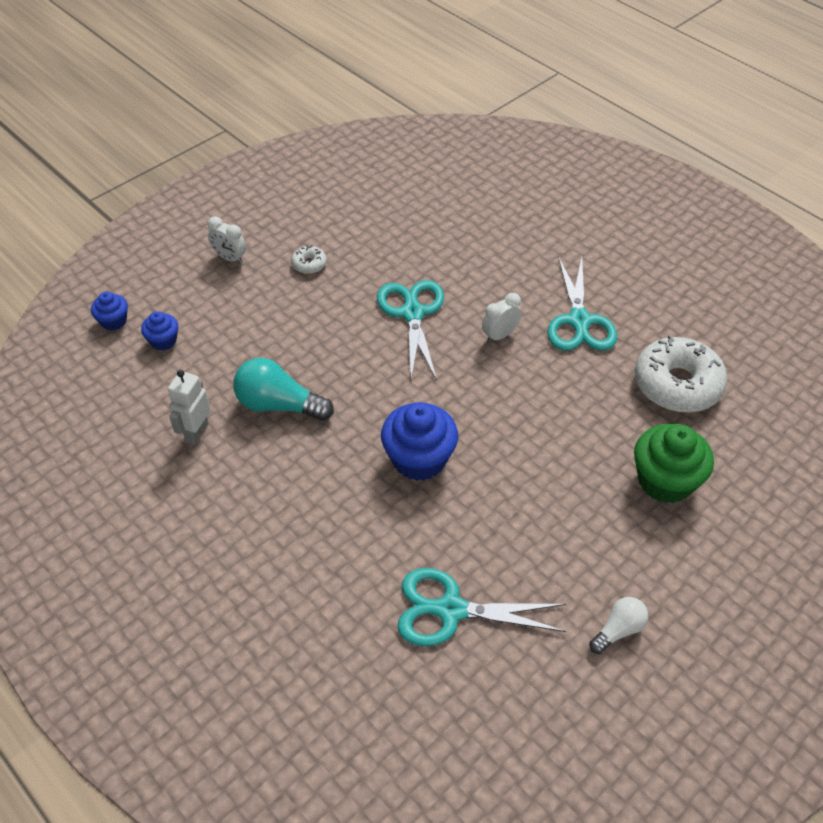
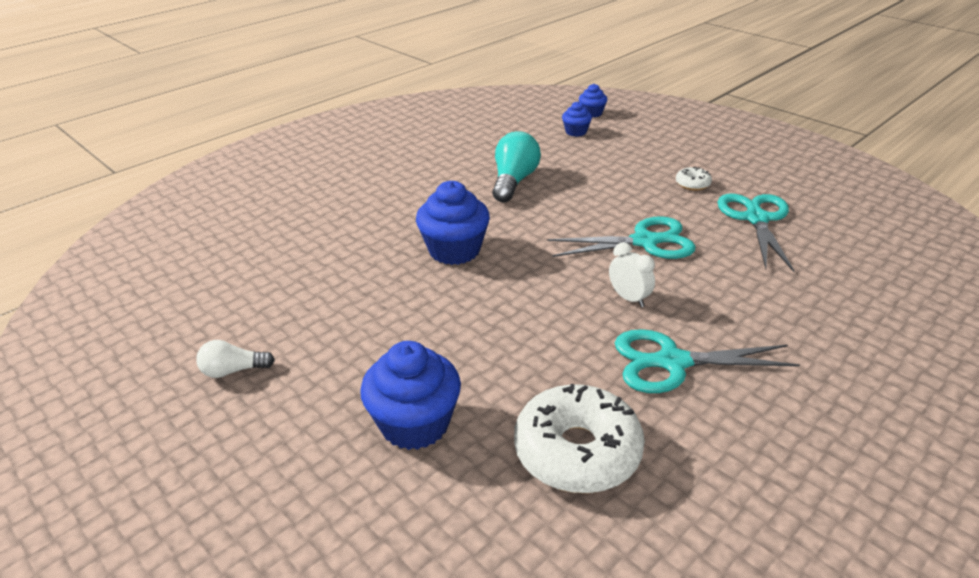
camera: 90 degrees right, 15 degrees down
(196, 432) = (483, 152): white robot -> none
(230, 258) = (683, 148): white clock -> none
(451, 610) = (290, 270): turquoise scissors -> turquoise scissors (756, 219)
(618, 630) = (233, 371): white light bulb -> white light bulb turned 120 degrees clockwise
(665, 481) = (415, 424): green cupcake -> blue cupcake

